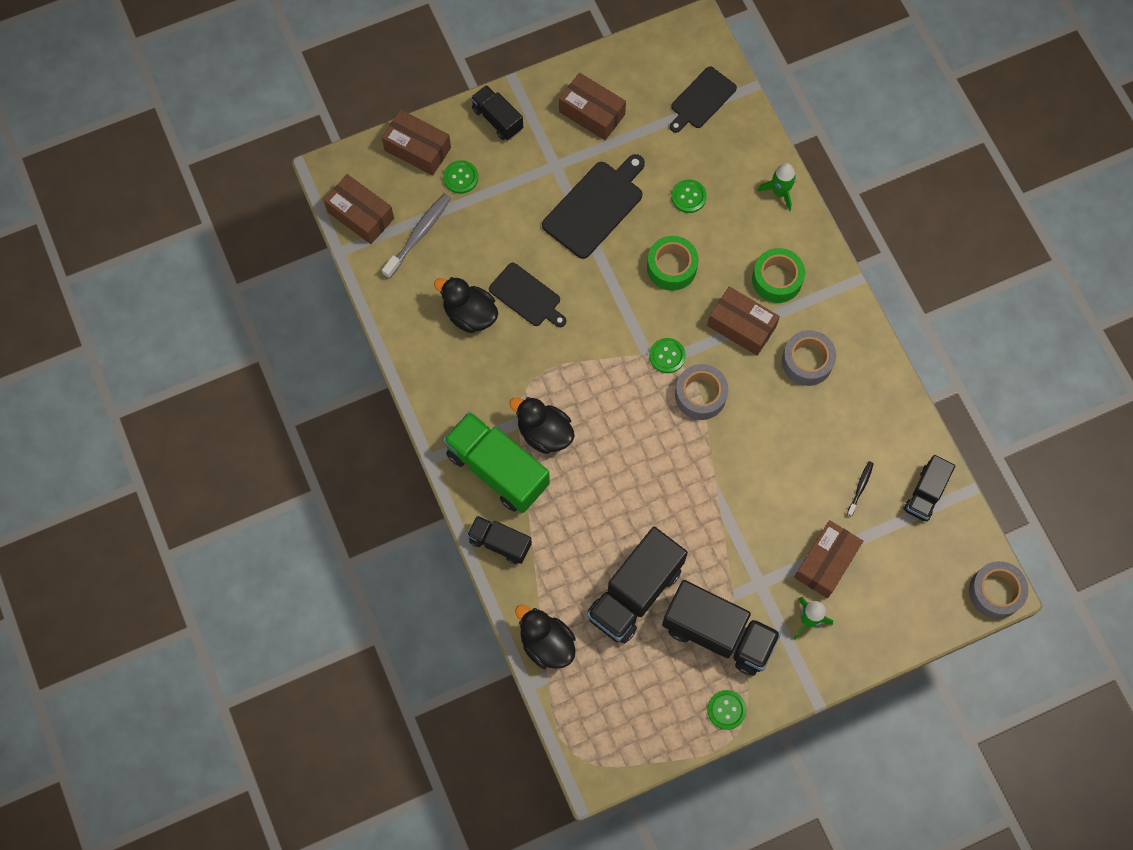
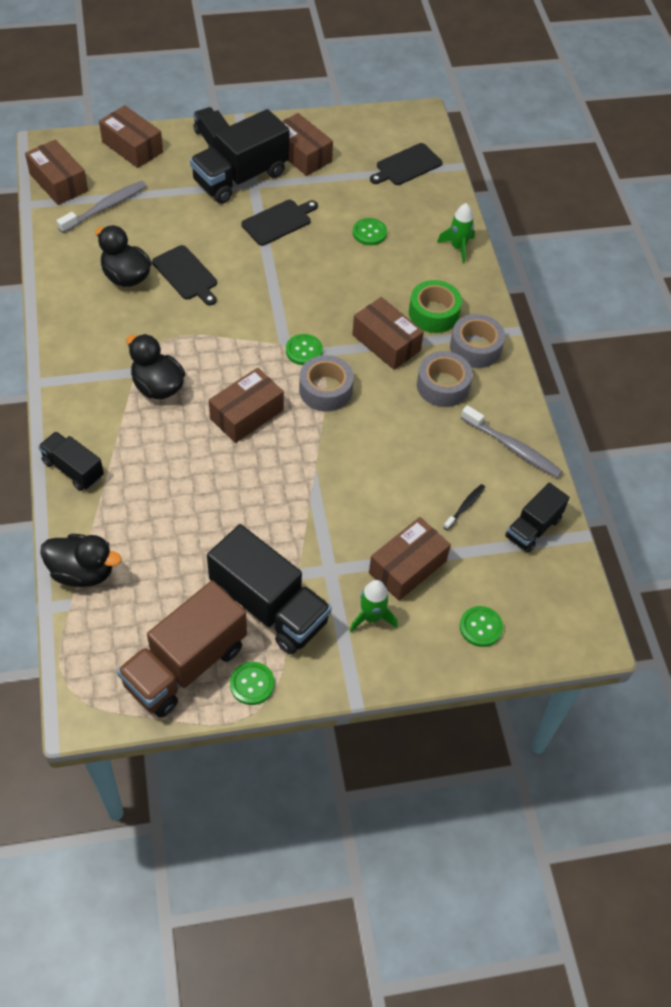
camera: 10 degrees right, 15 degrees down
(460, 177) = (162, 175): green button -> green button (480, 627)
(497, 469) = (98, 406): green truck -> none
(546, 643) = (82, 572): black duck -> black duck turned 135 degrees clockwise
(595, 207) = (278, 221): black cutting board -> black cutting board, size x0.67
(635, 593) = (194, 547): black truck -> black truck (240, 177)
(636, 442) = (246, 414): none -> brown box
(665, 708) = (185, 665): none -> brown truck
(671, 267) = (334, 282): green tape -> none
(887, 413) = (512, 448): none -> grey toothbrush
(995, 592) = (586, 639): grey tape -> grey tape (475, 348)

